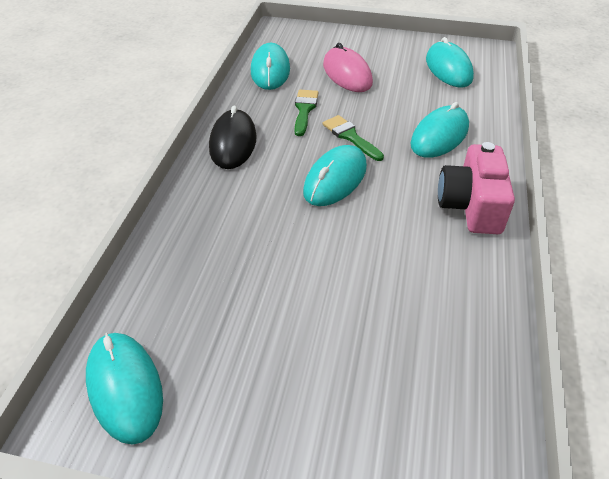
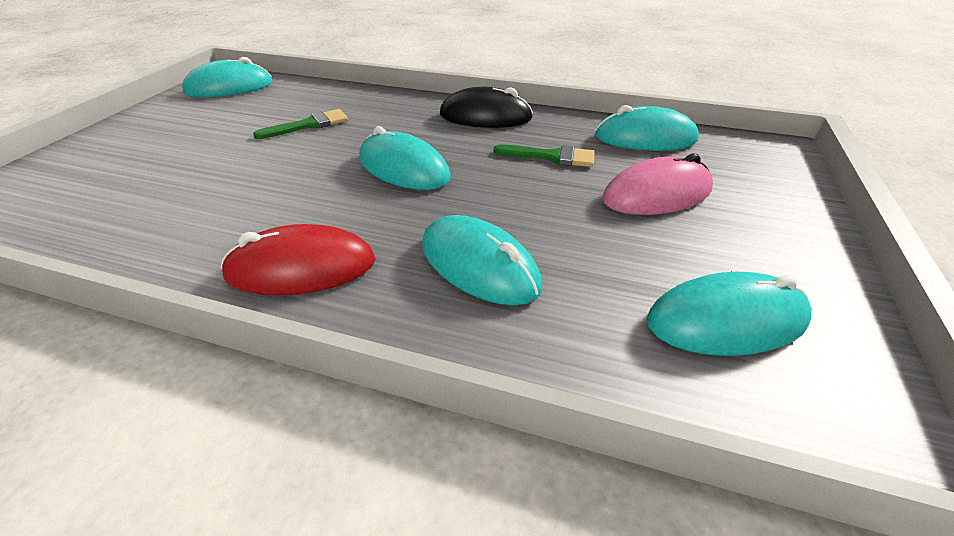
camera: 95 degrees right, 5 degrees down
(350, 136) = (487, 184): green brush -> green brush (309, 125)
(471, 206) = (301, 268): pink camera -> red mouse

